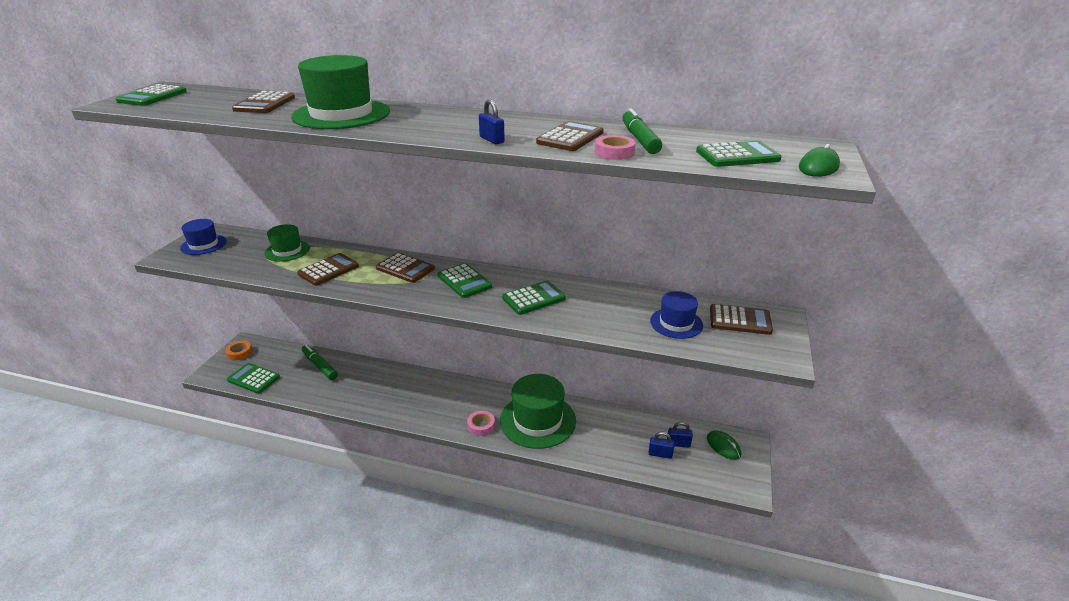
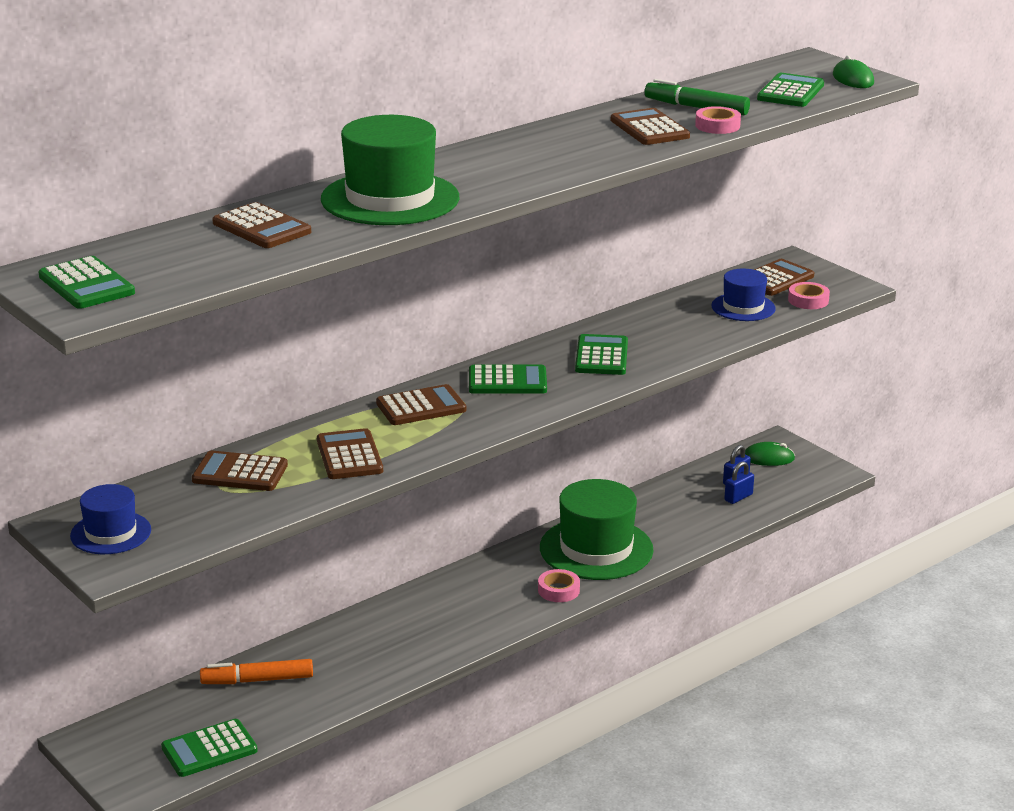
camera: 55 degrees left, 5 degrees down
(239, 353) = (110, 750): orange tape -> none
(287, 251) = (240, 473): green hat -> brown calculator
(319, 366) = (257, 680): green marker -> orange marker
(492, 140) = (606, 157): blue padlock -> none
(729, 345) = (808, 300): none -> pink tape

